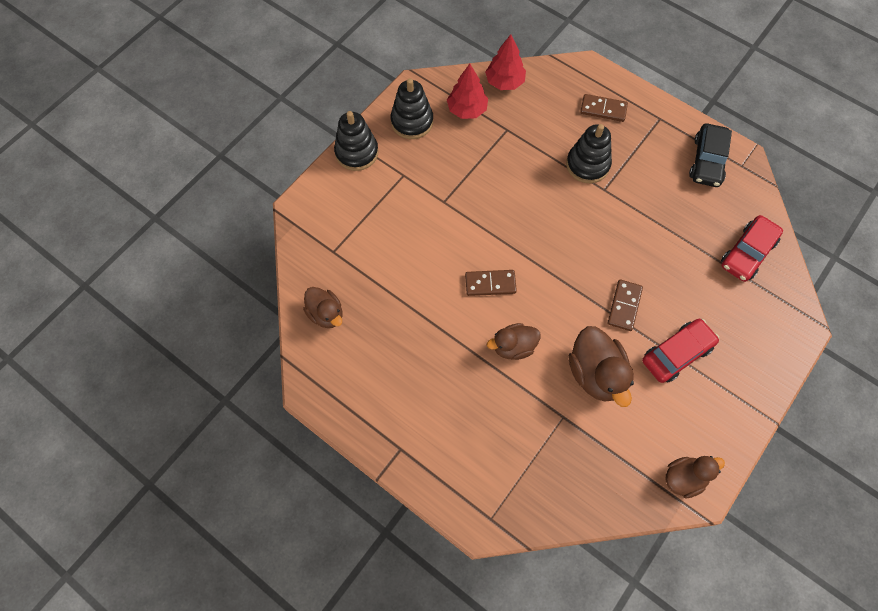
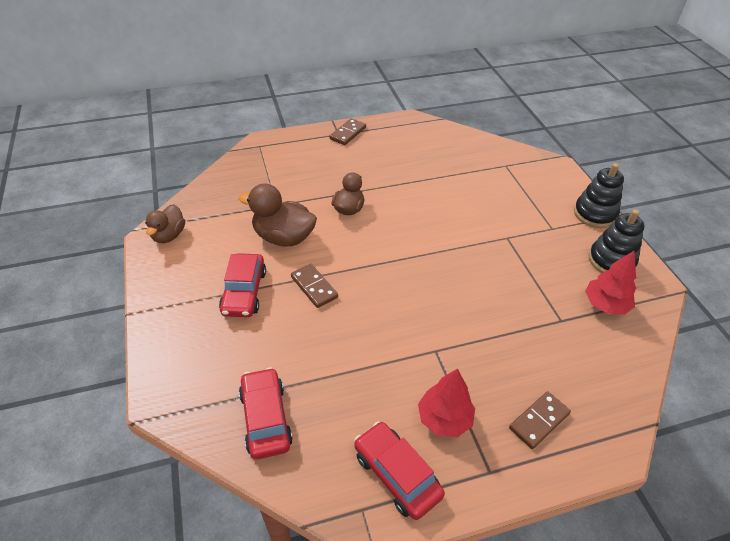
camera: 125 degrees right, 20 degrees down
(326, 314) = (458, 144): brown duck -> none
(490, 284) = (409, 224): brown domino -> brown domino (348, 133)
(504, 82) = (629, 355): red tree -> red tree (444, 419)
(587, 165) = (474, 356): black stacking toy -> none
(707, 161) = (397, 474): black car -> red car

